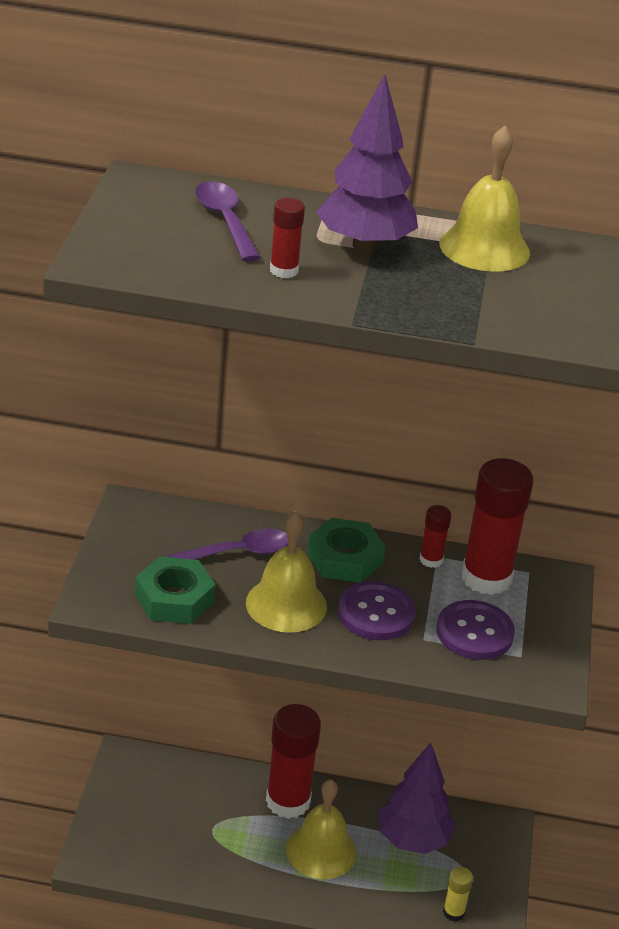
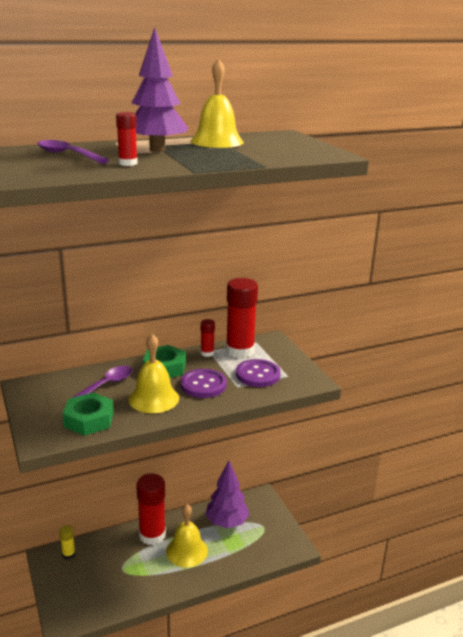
camera: 30 degrees left, 10 degrees down
(453, 912) = (271, 547): yellow glue stick -> yellow glue stick (68, 554)

